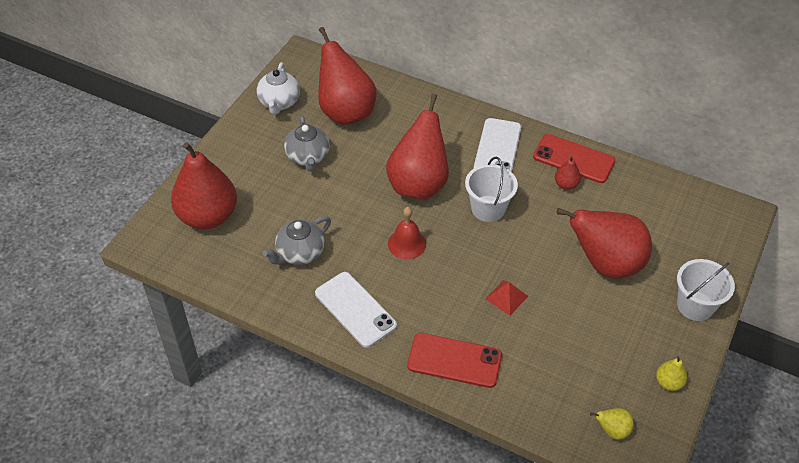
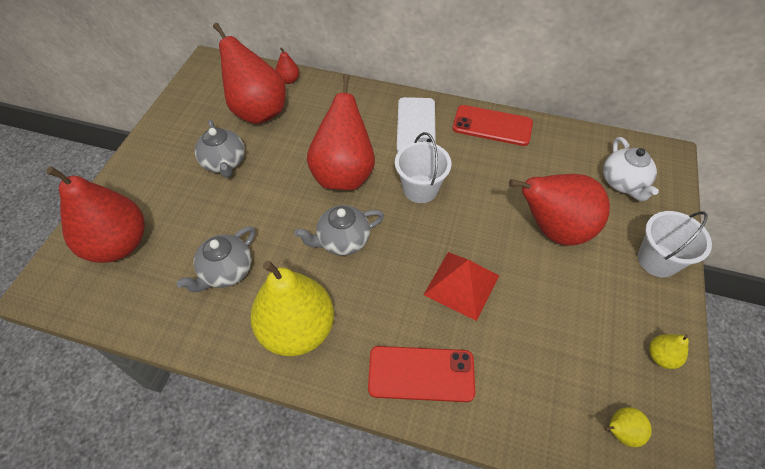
camera: 10 degrees left, 5 degrees up
(279, 102) = (189, 111): white teapot -> white teapot (623, 183)
(355, 309) = (297, 329): white phone -> yellow pear
(407, 244) = (342, 241): red bell -> grey teapot
(506, 297) = (461, 285): red pyramid -> red pyramid, size x1.68
(566, 185) = (491, 152): red pear -> red pear (288, 80)

